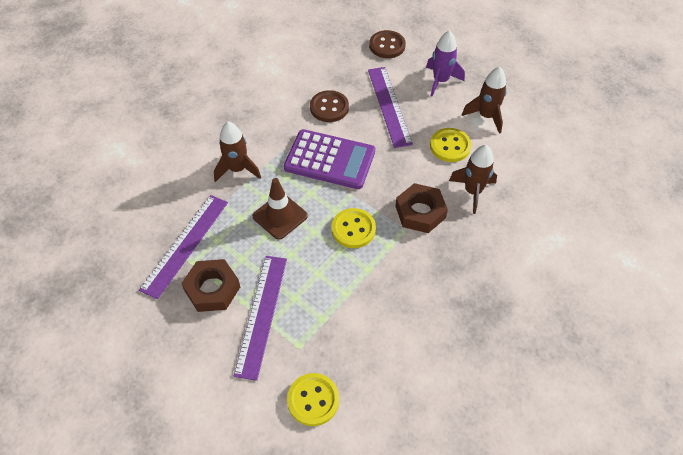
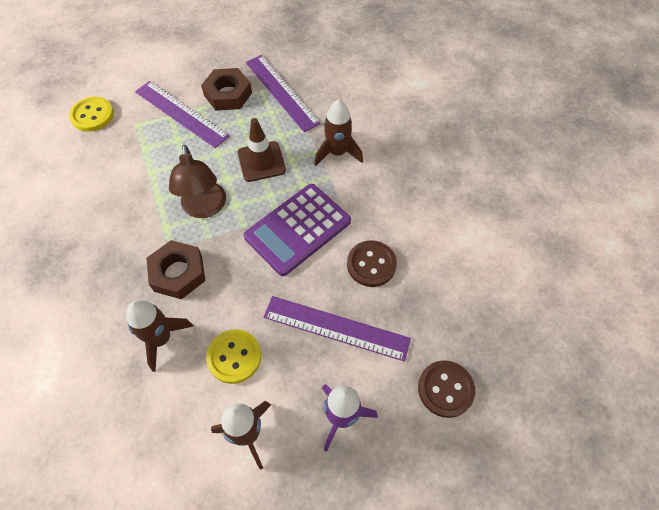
camera: 120 degrees right, 5 degrees up
(353, 229) = (205, 208): yellow button -> brown lamp

